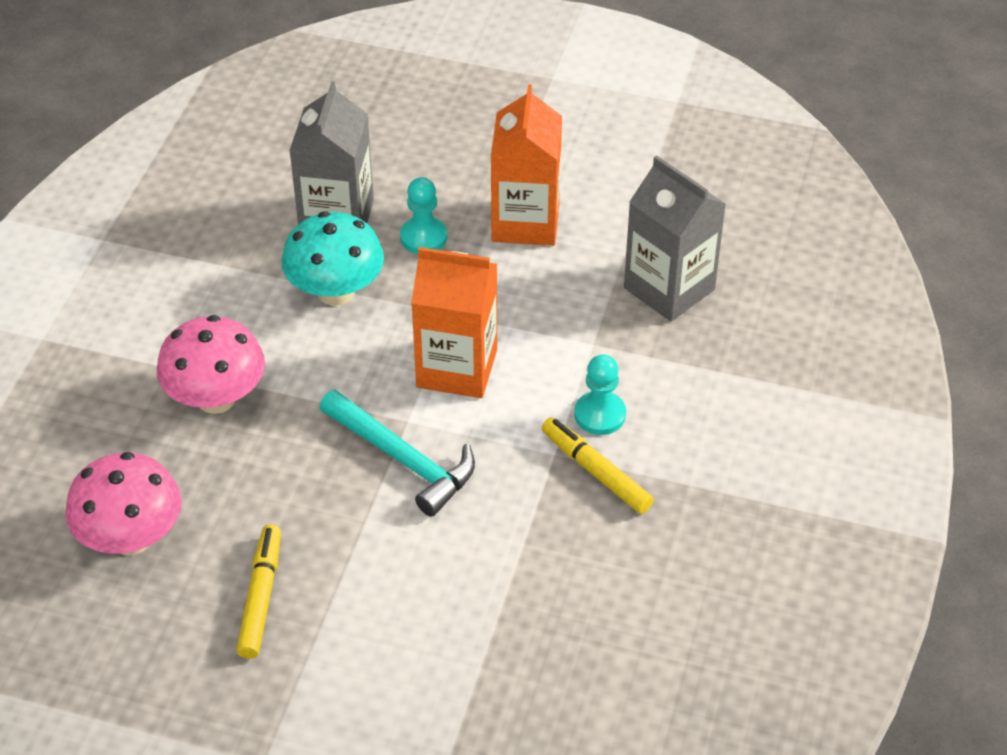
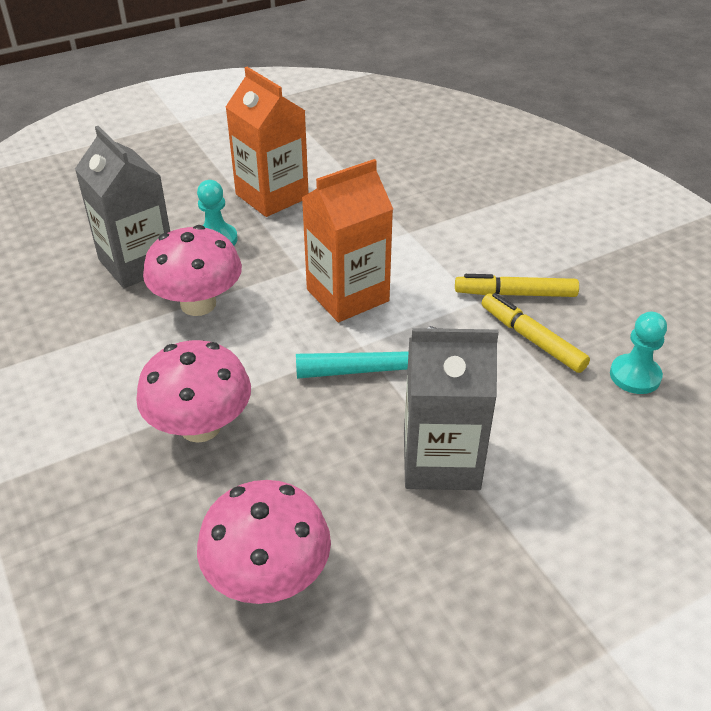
camera: 45 degrees left, 5 degrees down
(261, 597) = (430, 533): yellow marker -> yellow marker (532, 339)
(336, 291) = (198, 304): turquoise mushroom -> pink mushroom
(600, 415) = (470, 264): turquoise pawn -> turquoise pawn (635, 376)
(669, 288) = (407, 181): grey carton -> grey carton (441, 460)

